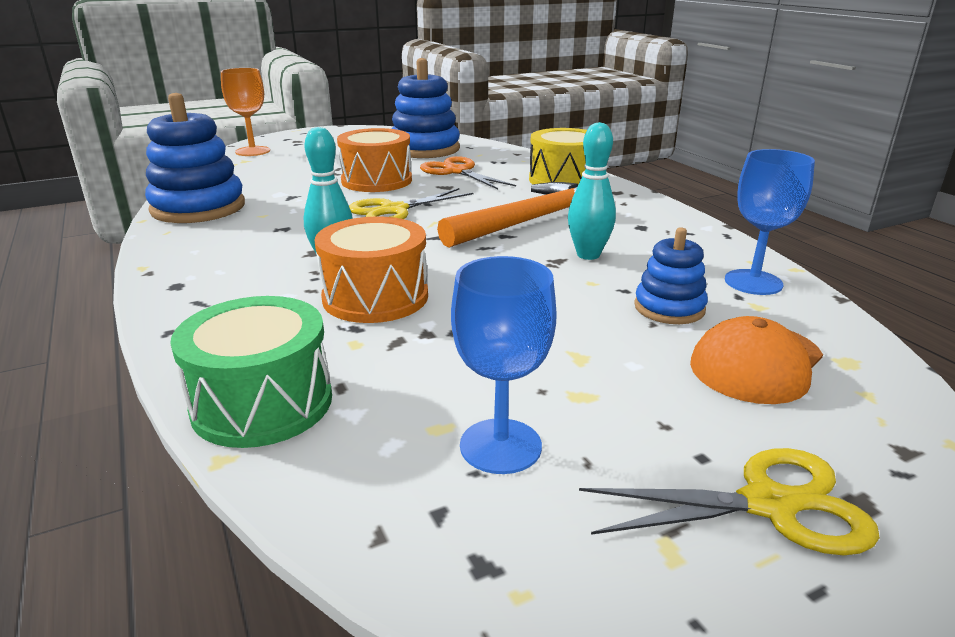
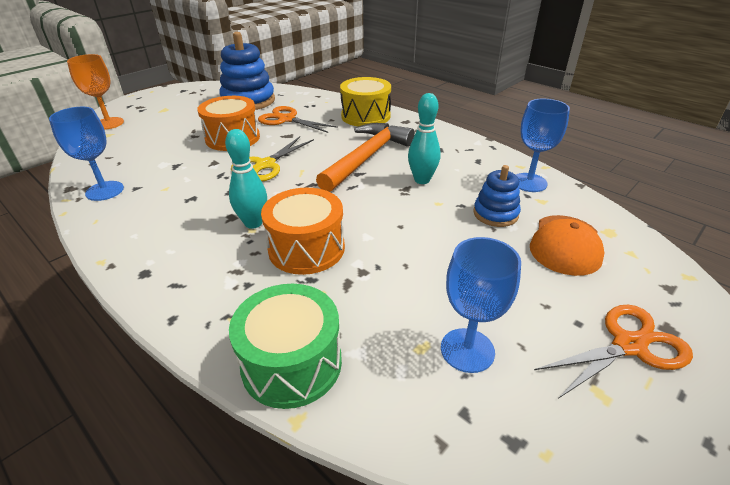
camera: 20 degrees left, 10 degrees up
(198, 208) = (105, 191): blue stacking toy -> blue goblet
(769, 504) = (629, 345): yellow scissors -> orange scissors

